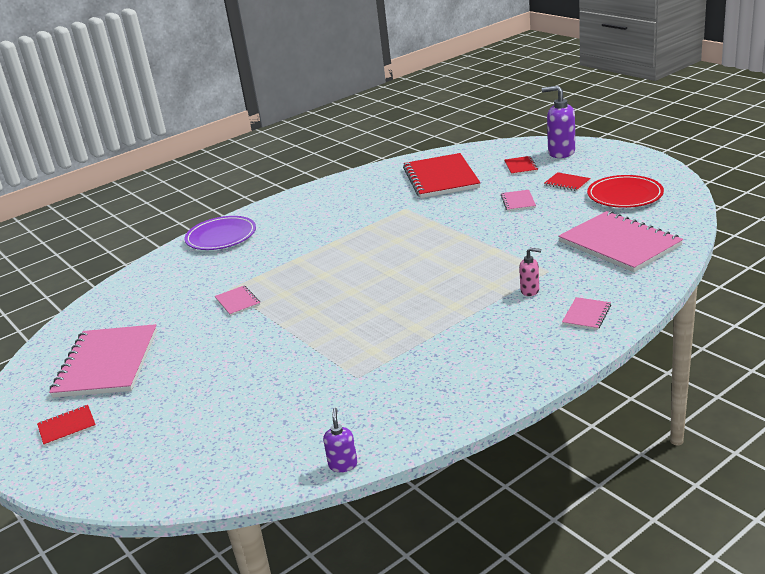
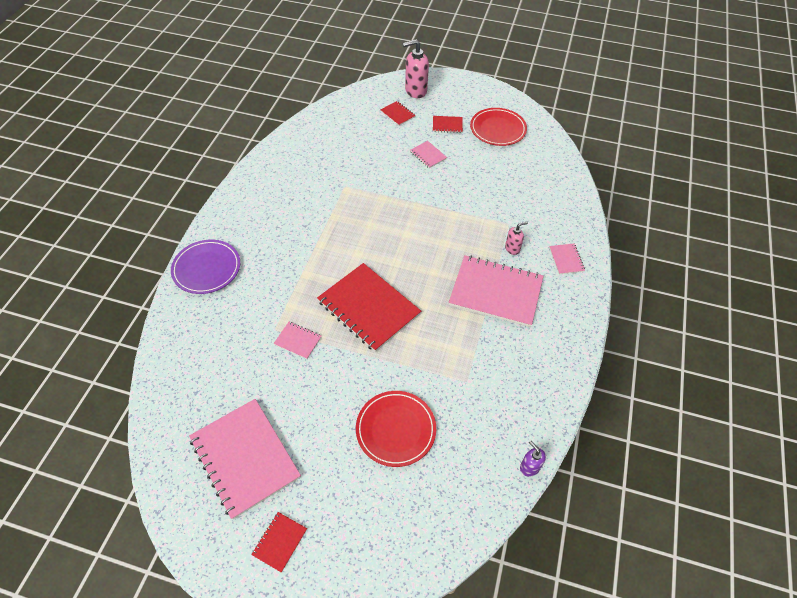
camera: 40 degrees left, 25 degrees up
(248, 389) = (396, 429): none -> red plate
(441, 178) = (344, 142): red notebook -> red notebook (369, 308)
(561, 152) = (415, 91): purple soap dispenser -> pink soap dispenser
(619, 244) = (532, 182): pink notebook -> pink notebook (496, 292)

